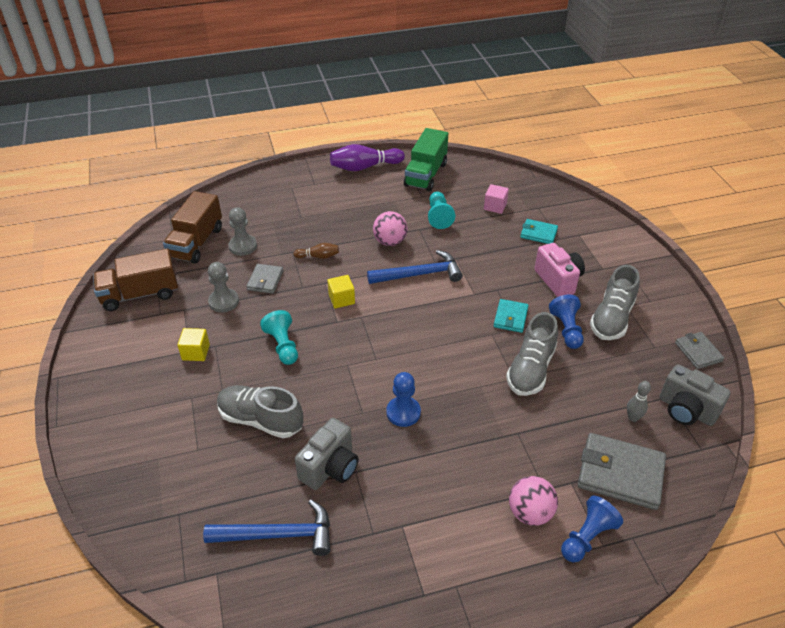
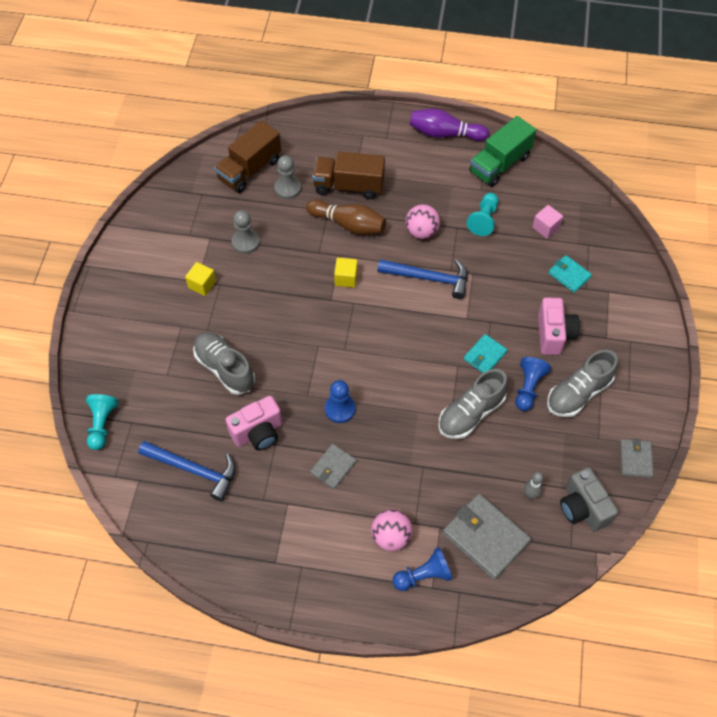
camera: 25 degrees right, 15 degrees up
(140, 294) = (181, 208): brown truck -> brown truck (349, 186)
(265, 280) = (290, 233): grey wallet -> grey wallet (333, 467)
(283, 345) = (274, 306): turquoise pawn -> turquoise pawn (102, 424)
(318, 256) = (348, 224): brown bowling pin -> brown bowling pin, size x1.90
(330, 468) = (258, 432): grey camera -> pink camera

